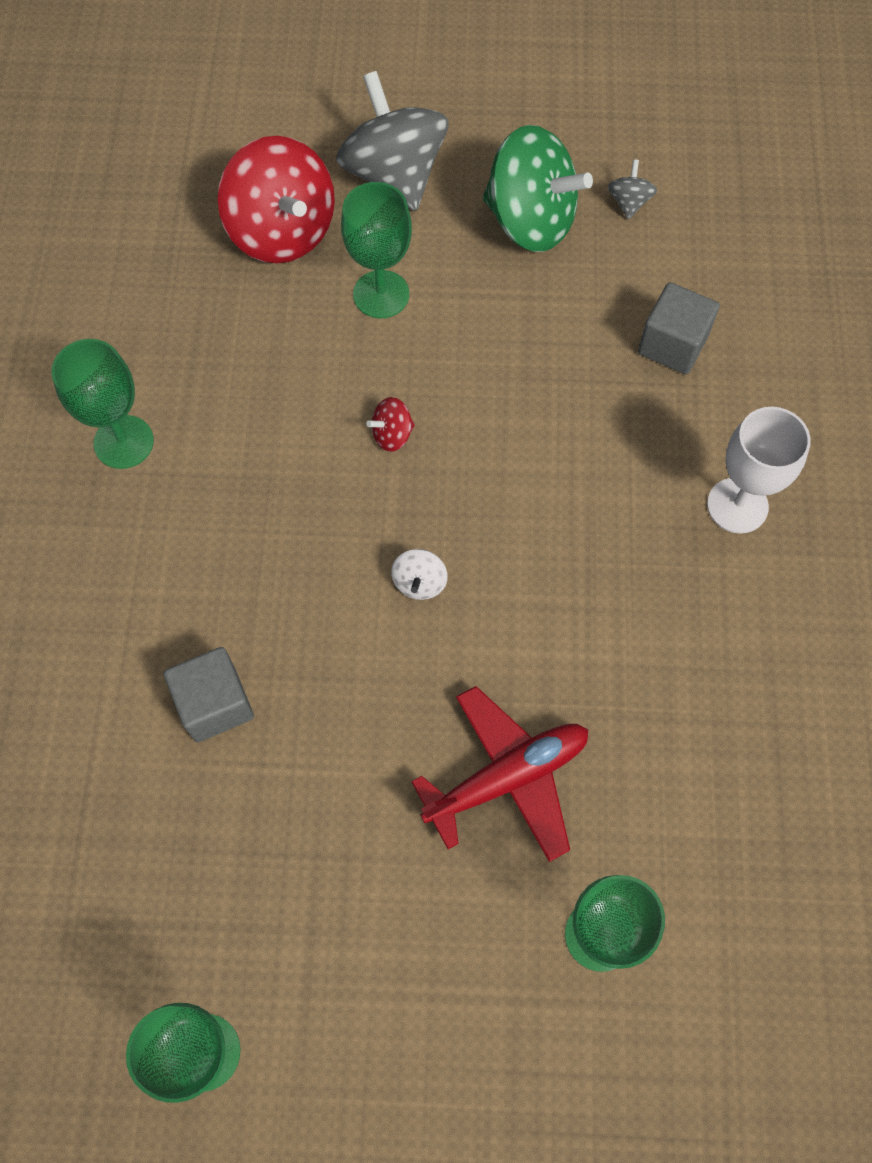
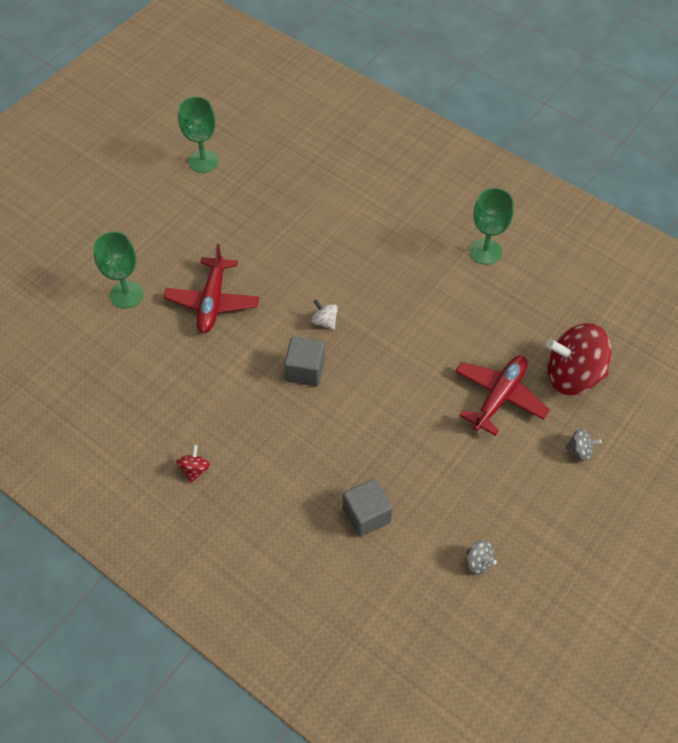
camera: 125 degrees right, 10 degrees down
(215, 704) = (330, 224): grey cube -> grey cube (305, 370)
(381, 294) = (499, 397): green goblet -> red plane
(392, 435) = (410, 354): red spinning top -> red spinning top (194, 470)
(394, 175) = (579, 450): grey spinning top -> grey spinning top, size x0.42
(530, 221) = (500, 499): green spinning top -> none
(737, 505) = (253, 477): white goblet -> none

